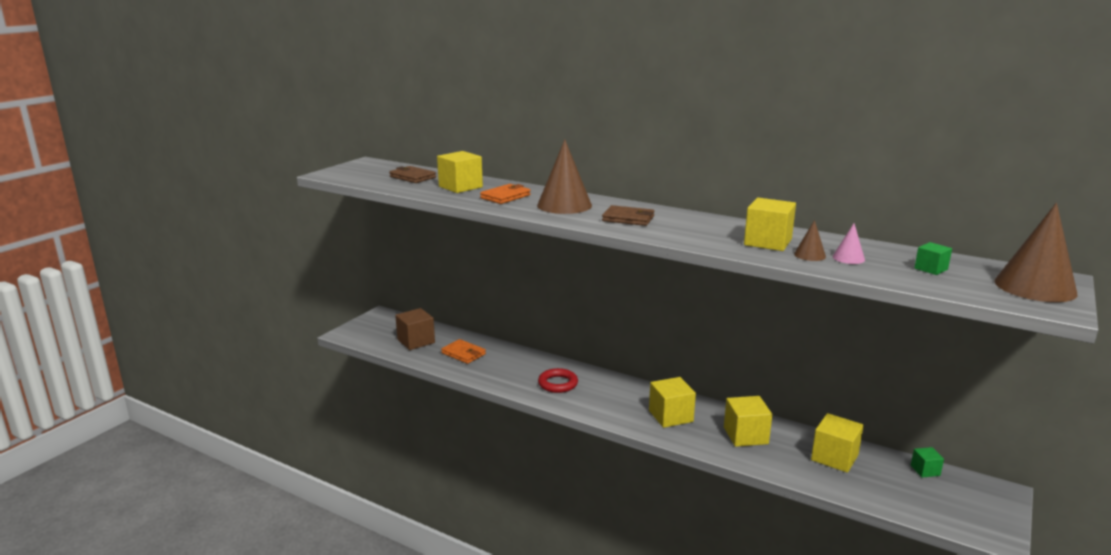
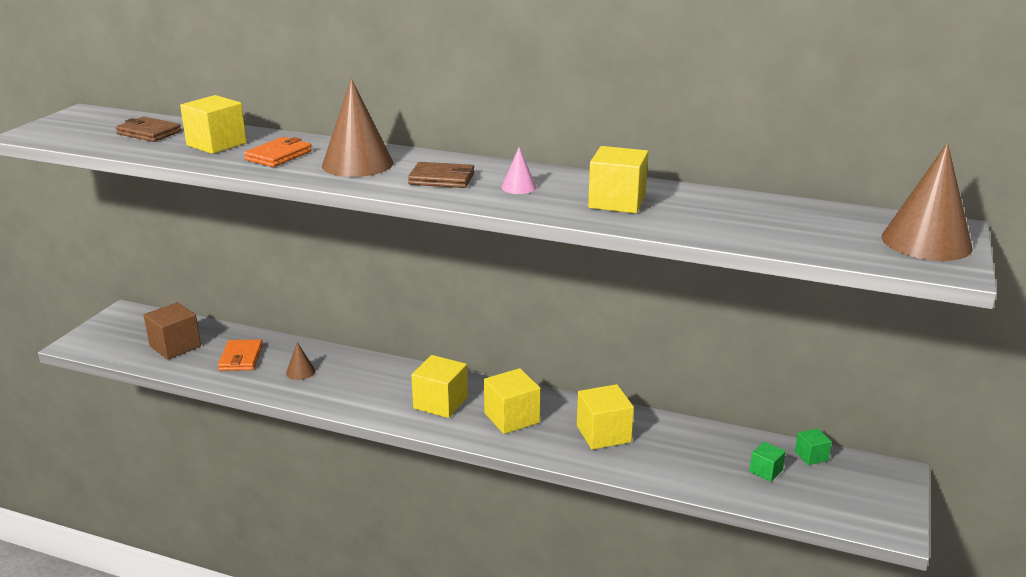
camera: 10 degrees left, 5 degrees up
(463, 353) = (241, 358): orange wallet -> orange wallet turned 60 degrees clockwise
(558, 384) = (367, 388): red ring -> none
(809, 255) = (668, 217): brown cone -> brown cone (300, 372)
(834, 457) = (708, 451): yellow cube -> yellow cube (440, 403)
(848, 258) = (714, 218): pink cone -> pink cone (518, 187)
(931, 269) = (809, 226): green cube -> green cube (765, 471)

